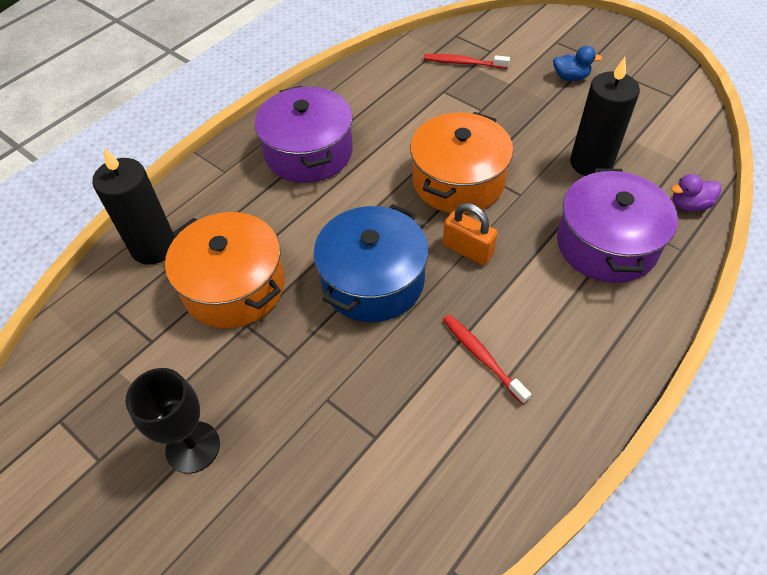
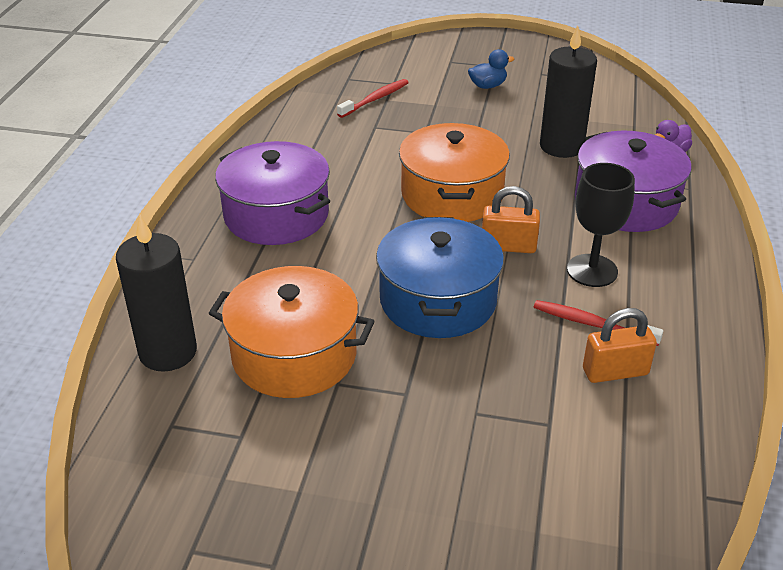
camera: 30 degrees left, 15 degrees down
(193, 447) = (372, 508): black goblet -> black goblet (592, 270)
(463, 63) = (375, 99): red toothbrush -> red toothbrush turned 150 degrees clockwise
(466, 413) = (615, 372): none -> orange padlock

